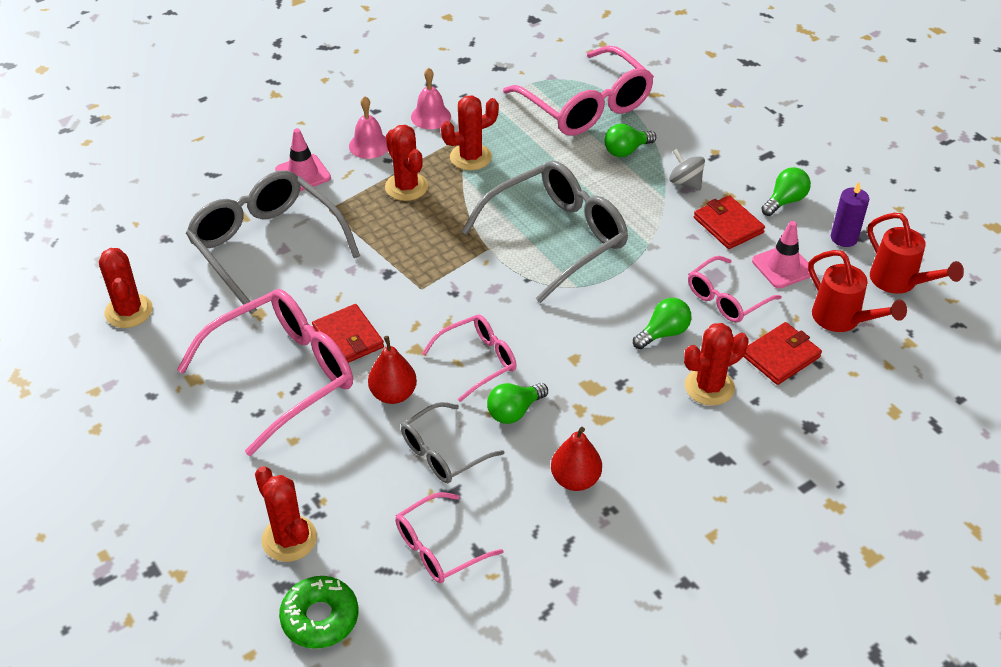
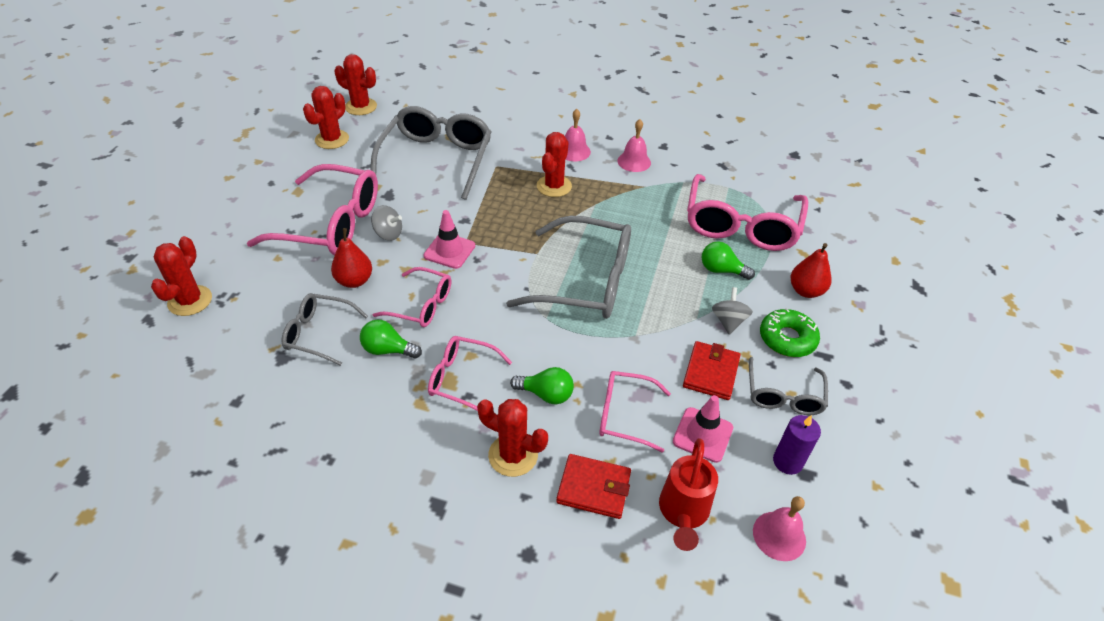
camera: 50 degrees right, 0 degrees up
(303, 174) = (516, 140): pink traffic cone -> pink traffic cone (449, 251)
(320, 618) = (129, 351): green donut -> green donut (787, 339)
(348, 338) = (388, 234): red wallet -> grey spinning top
(439, 548) = (227, 378): pink glasses -> pink glasses (461, 379)
(470, 157) = (617, 199): red cactus -> red cactus (361, 107)
(575, 479) = (345, 420): red pear -> red pear (805, 291)
(785, 201) = (783, 395): green light bulb -> grey glasses
(899, 282) = (779, 535): red watering can -> pink bell

